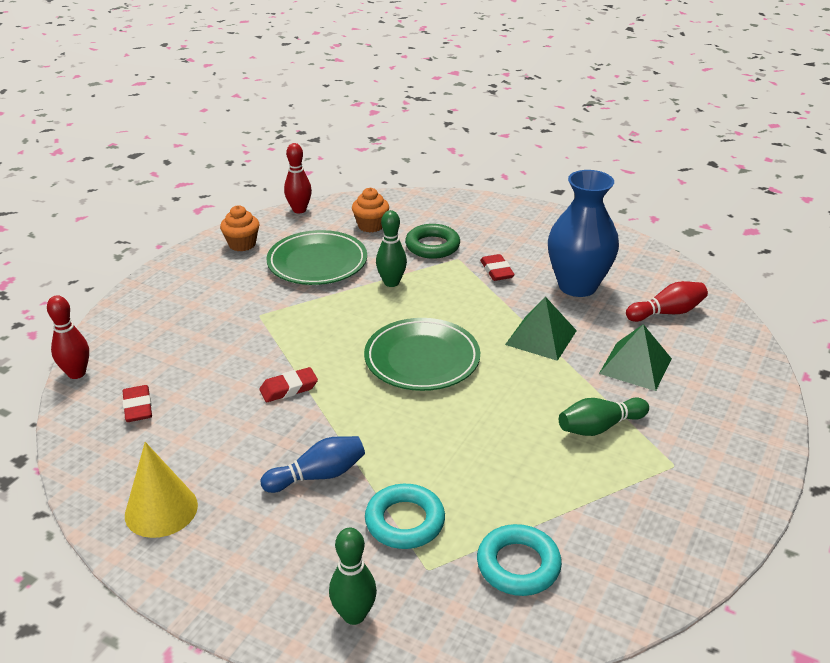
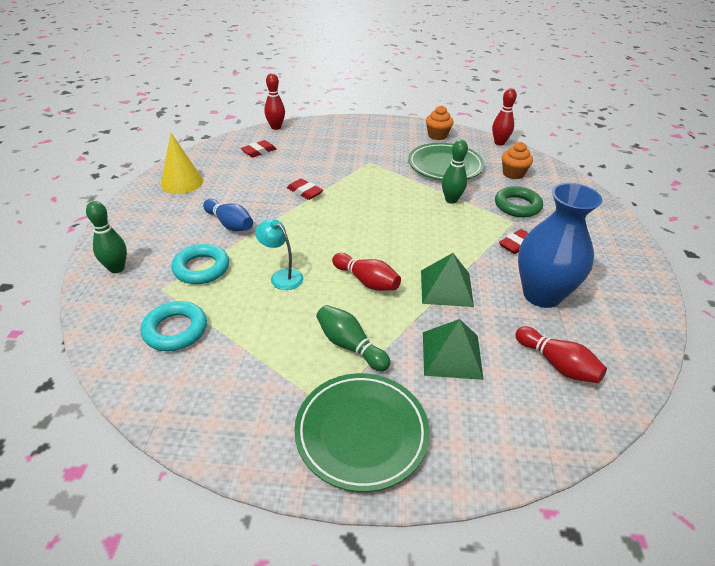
camera: 65 degrees right, 5 degrees up
(422, 359) = (372, 235): green plate -> green plate (361, 433)
(460, 450) = (282, 276): none -> turquoise lamp
(503, 387) = (366, 281): none -> red bowling pin

